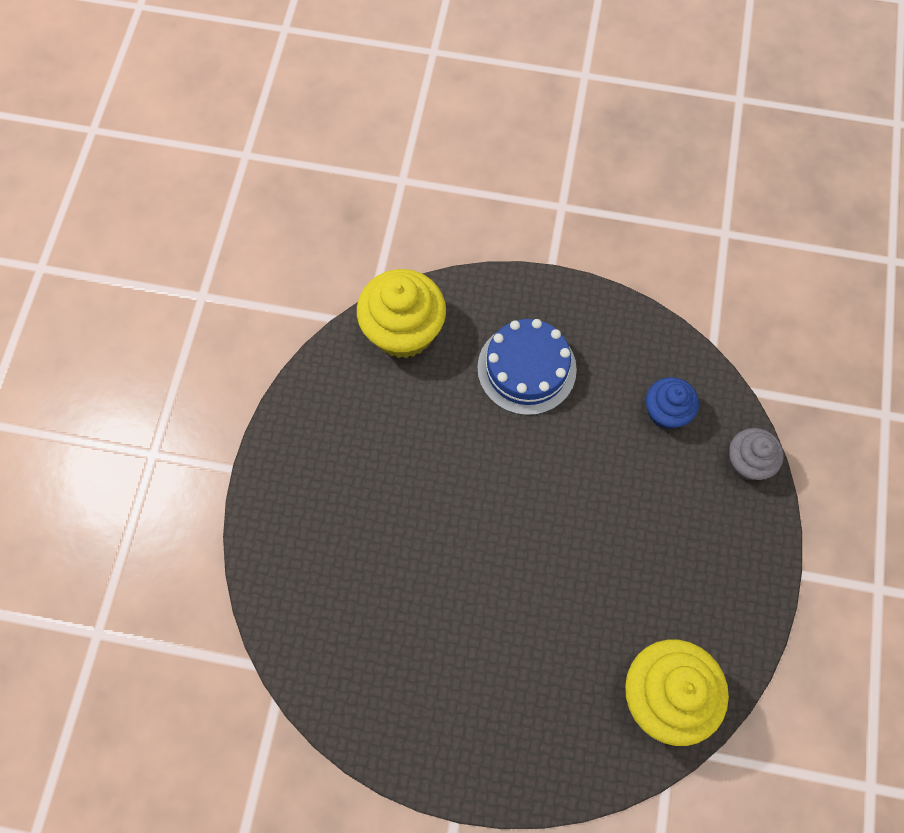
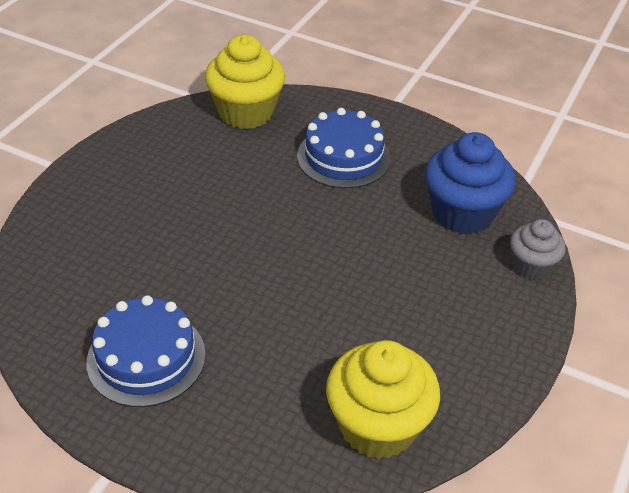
camera: 15 degrees right, 25 degrees down
(437, 688) = (146, 358): none -> blue cake
(666, 412) = (462, 213): blue cupcake -> blue cupcake, size x1.71

